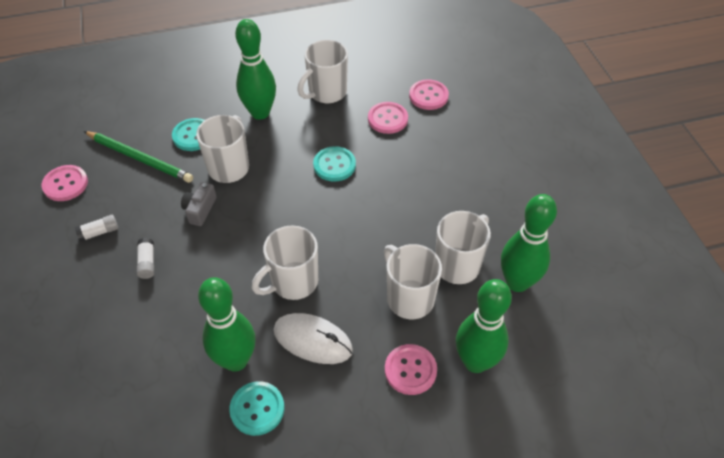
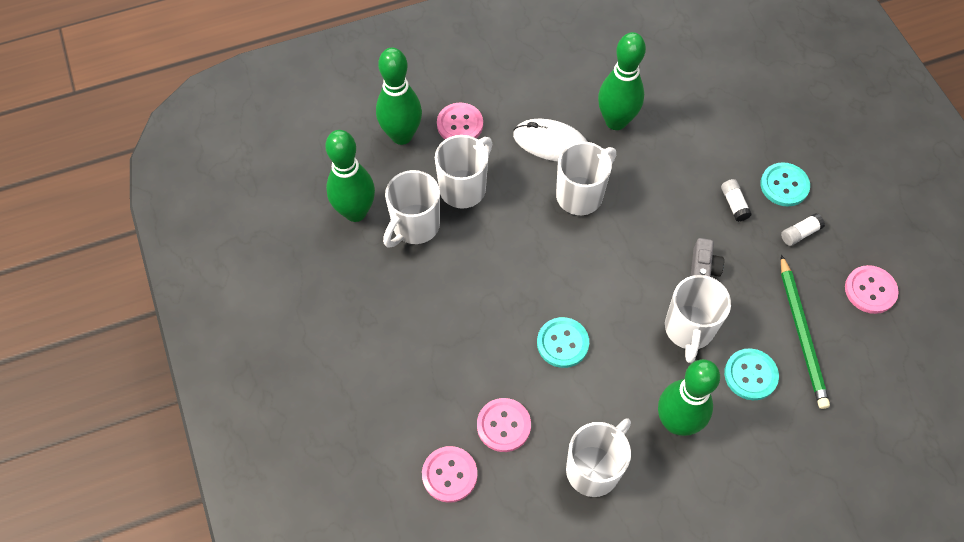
camera: 175 degrees right, 10 degrees up
(140, 158) = (802, 334): green pencil -> green pencil turned 120 degrees counterclockwise
(257, 409) = (586, 86): turquoise button -> turquoise button (784, 185)
(409, 298) = (464, 188): white mug -> white mug turned 105 degrees counterclockwise

